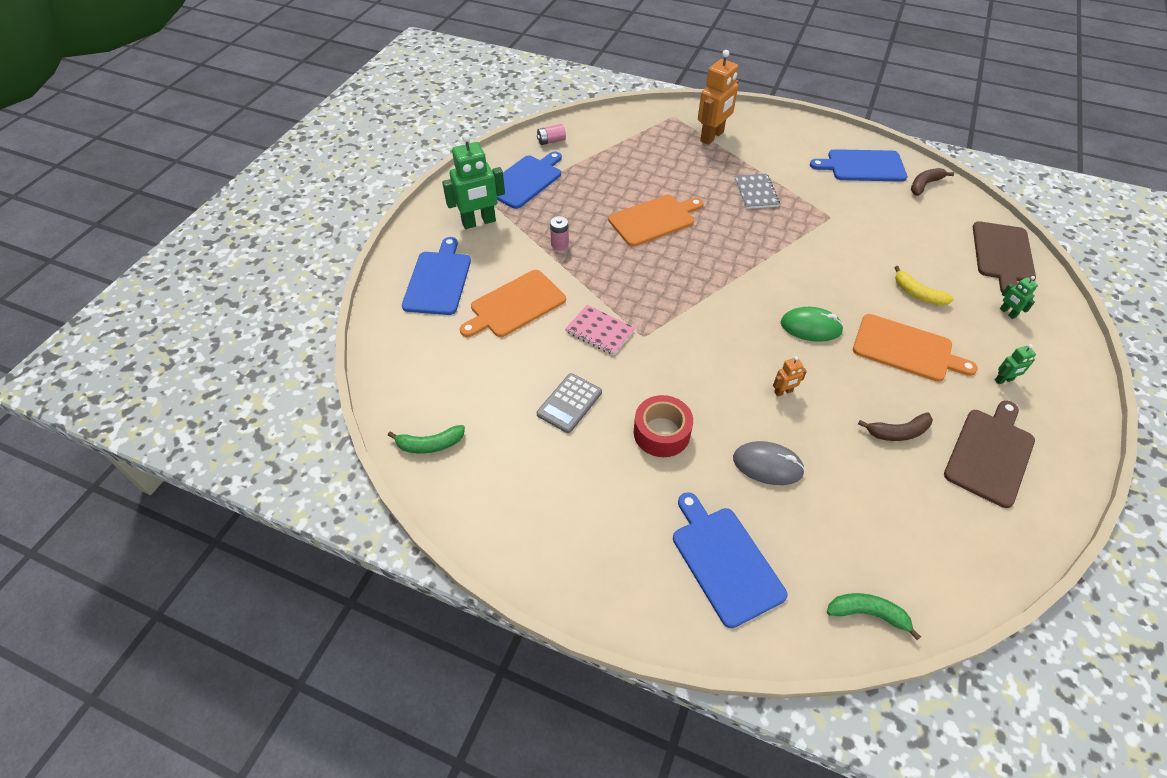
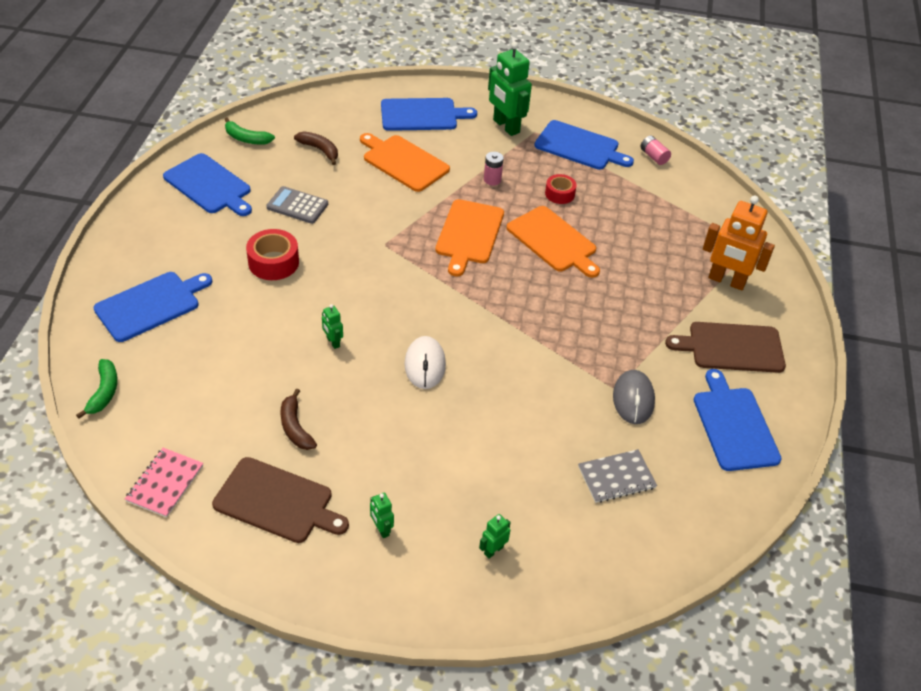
camera: 75 degrees right, 5 degrees down
(430, 444) = (246, 138): green banana -> green banana turned 45 degrees counterclockwise
(513, 489) = (209, 185): none -> blue cutting board
(590, 204) = (559, 194): none -> red tape
(599, 331) = (384, 216): pink notebook -> pink notebook (165, 483)
(756, 192) = (633, 321): grey notebook -> grey notebook (616, 477)
(767, 465) = (246, 331): grey mouse -> grey mouse (633, 399)
(783, 392) = (333, 342): orange robot -> green robot
(811, 327) = (425, 365): green mouse -> white mouse
(906, 349) = (410, 444): orange cutting board -> orange cutting board (469, 234)
(917, 294) = (502, 462): yellow banana -> none
(924, 185) = (722, 490): brown banana -> brown banana (320, 150)
(1002, 255) = (603, 562): brown cutting board -> brown cutting board (732, 347)

